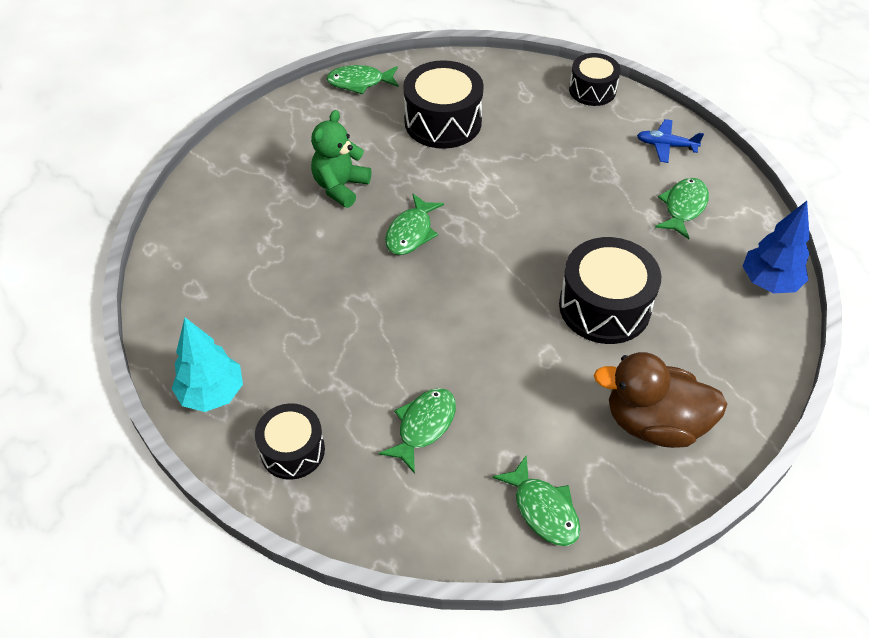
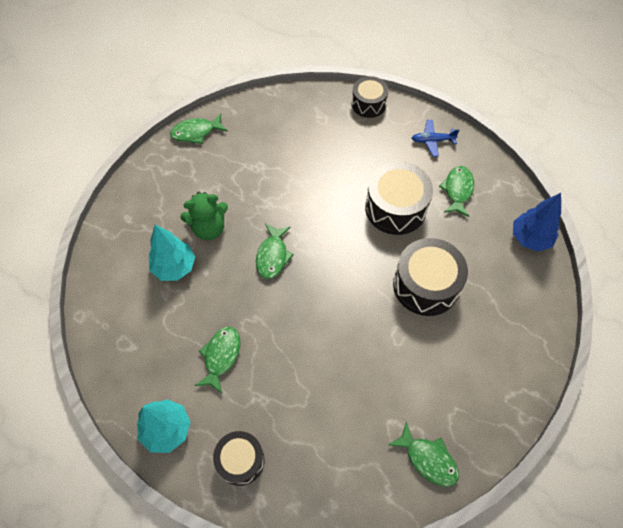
camera: 15 degrees left, 10 degrees up
(283, 220) = (174, 267): none -> turquoise tree
(340, 187) = (209, 228): green teddy bear -> green teddy bear turned 120 degrees counterclockwise
(423, 426) = (328, 415): green fish -> green fish (221, 356)
(443, 122) = (268, 154): black drum -> black drum (395, 208)
(654, 423) = (483, 370): brown duck -> none

